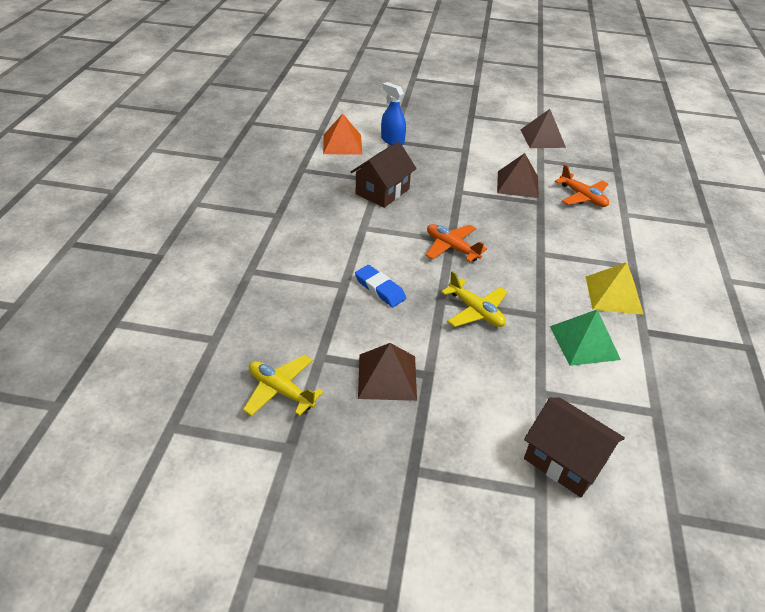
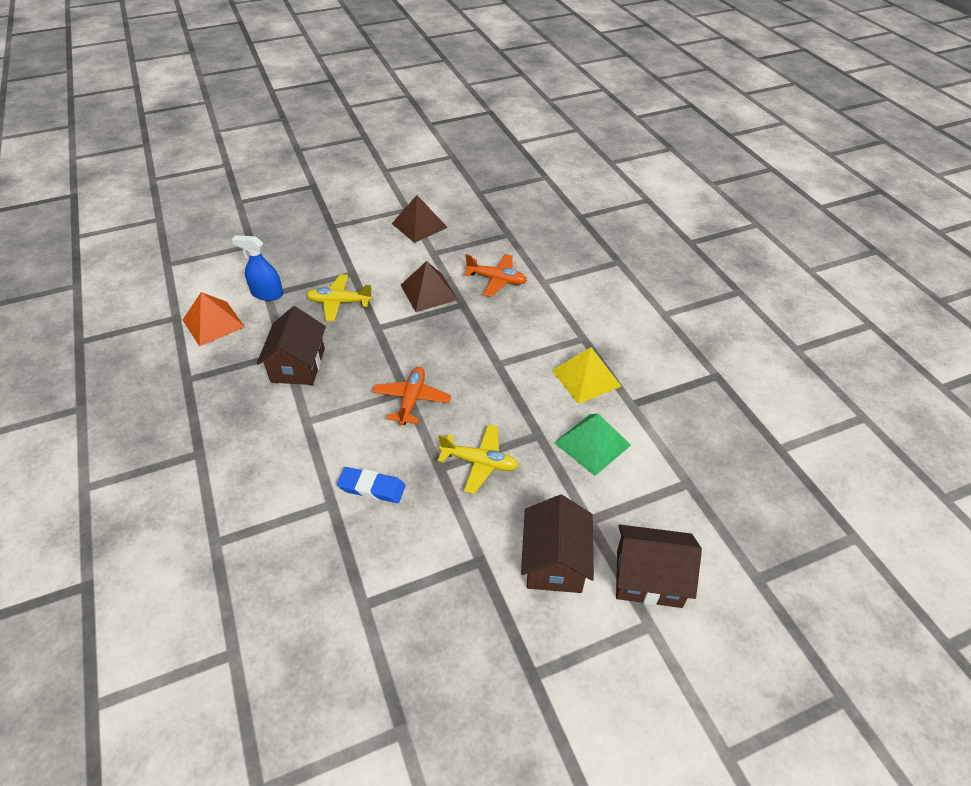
camera: 30 degrees left, 5 degrees up
(281, 390) = (349, 670): yellow plane -> yellow plane (339, 302)
(387, 376) = (444, 587): brown pyramid -> none
(451, 248) = (412, 400): orange plane -> orange plane turned 90 degrees clockwise
(489, 406) = (555, 561): none -> brown house

